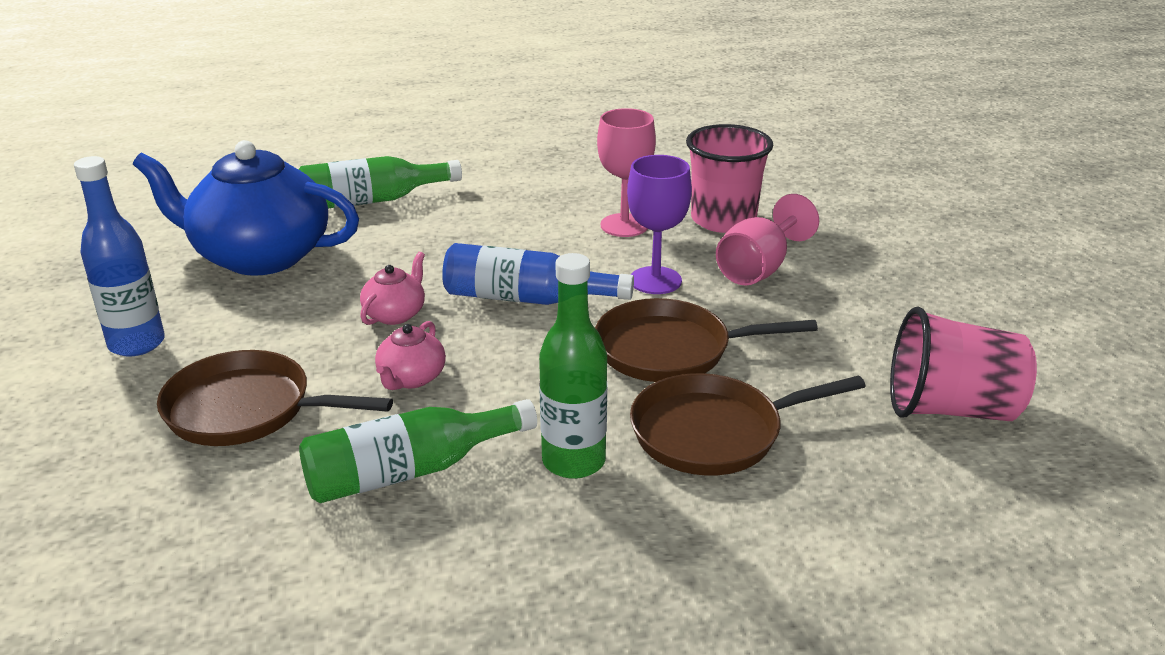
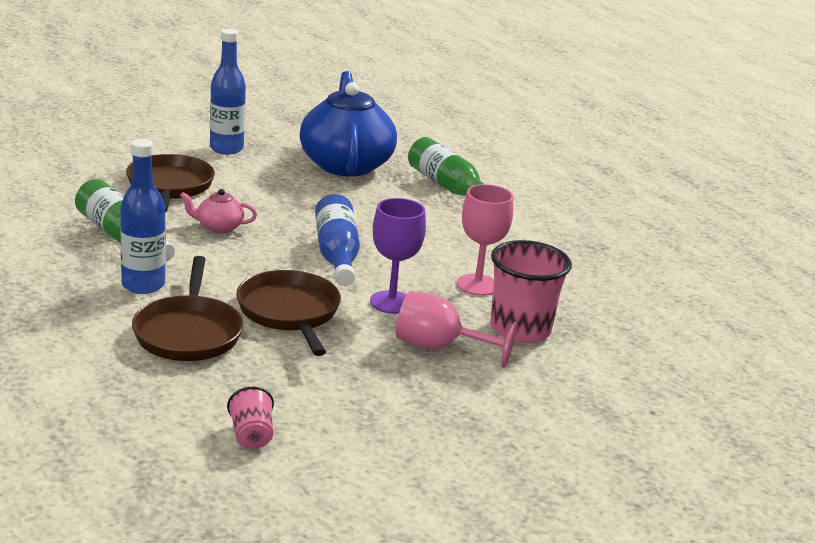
camera: 70 degrees right, 5 degrees down
(395, 314) = (293, 213): pink teapot -> none
(573, 461) = (143, 285): green bottle -> blue bottle
(714, 432) = (188, 332): brown pan -> brown pan turned 150 degrees counterclockwise
(950, 409) = (251, 436): pink cup -> pink cup, size x0.50

